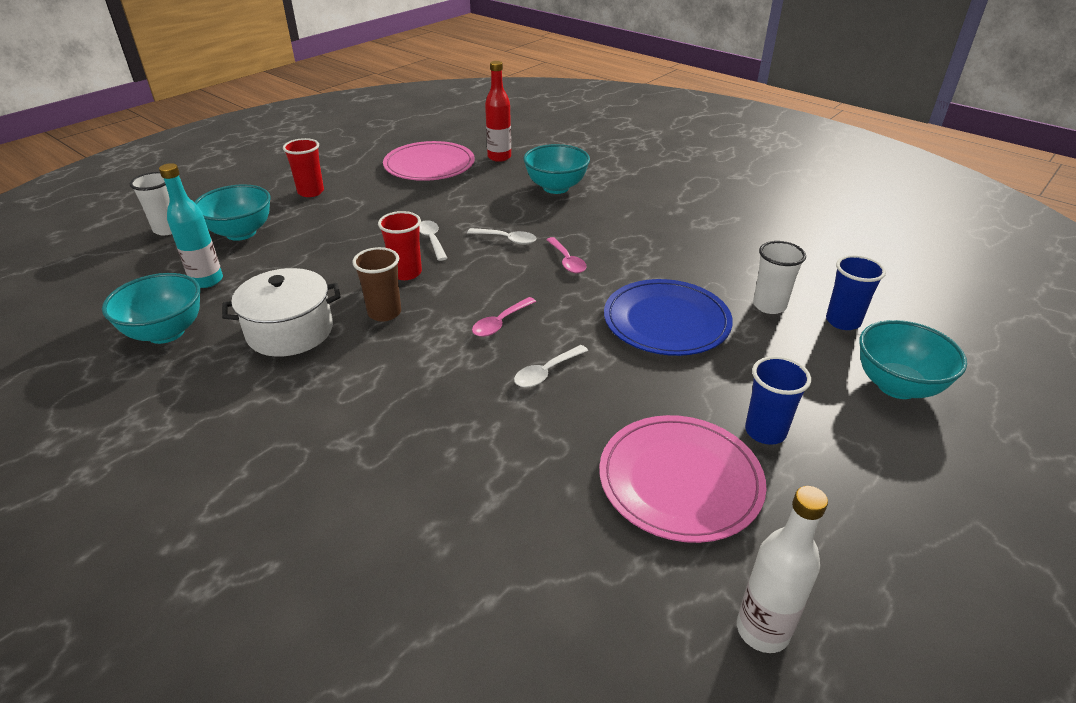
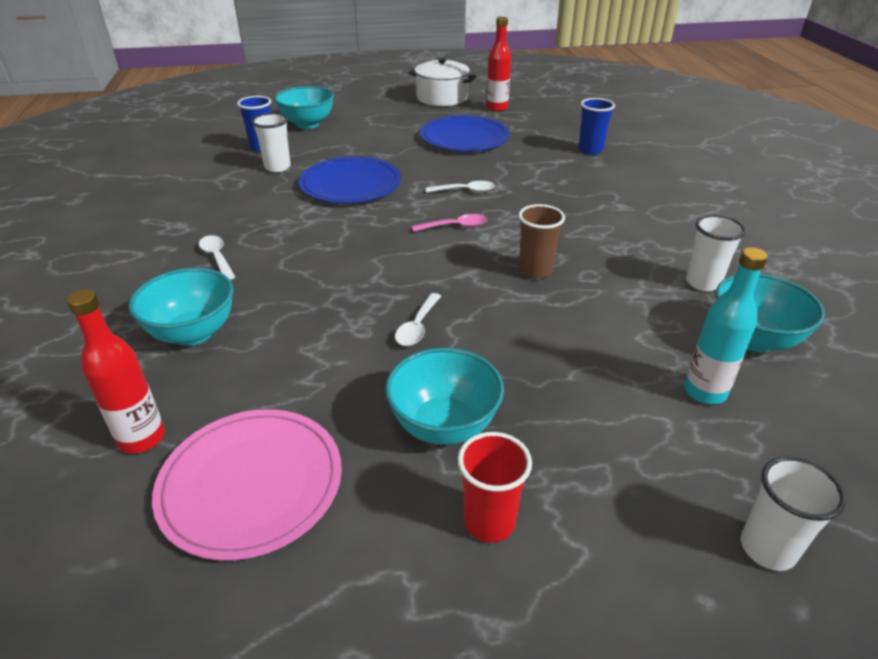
camera: 140 degrees left, 0 degrees up
(217, 370) = (703, 282): none -> white cup
(241, 233) = (642, 467): turquoise bowl -> turquoise bowl (444, 425)
(290, 331) = (628, 289): white pot -> white pot (442, 98)
(406, 273) = (482, 300): red cup -> none
(507, 239) = (349, 291): white spoon -> white spoon (217, 257)
(567, 261) = (336, 247): pink spoon -> none
(680, 480) = (464, 138): pink plate -> blue plate
(762, 630) = (497, 108): white bottle -> red bottle
(765, 432) = (398, 135): blue cup -> blue cup (590, 150)

